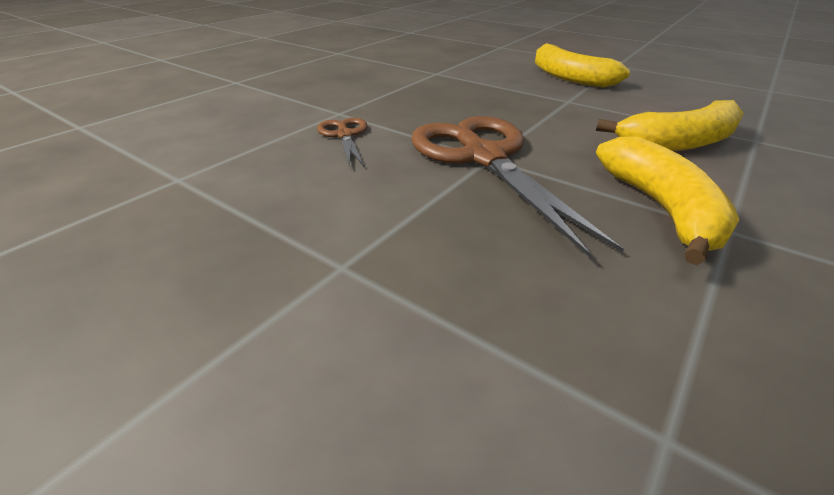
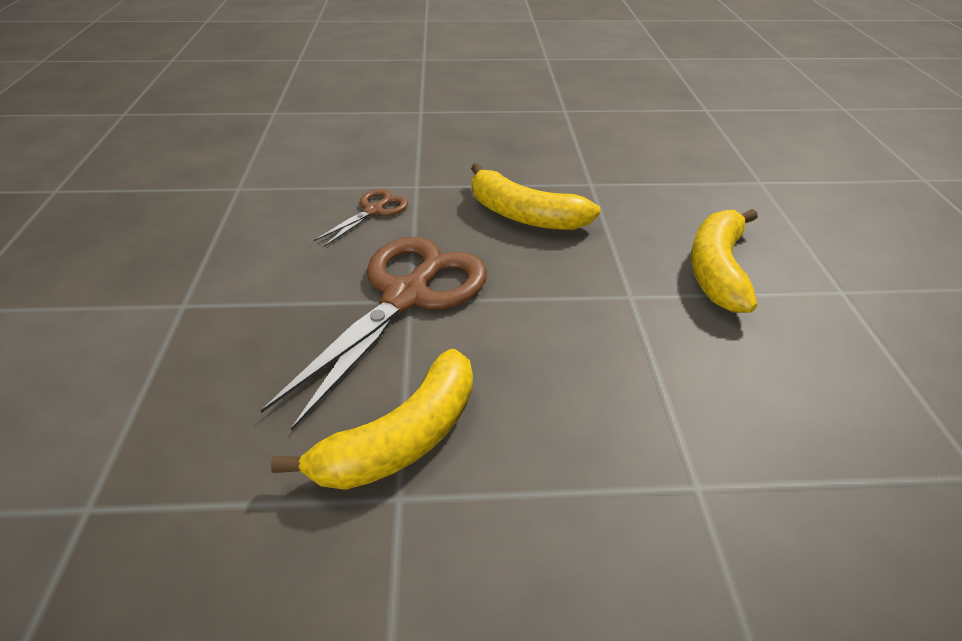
camera: 50 degrees right, 5 degrees up
(678, 143) = (596, 416): yellow banana -> yellow banana (524, 215)

